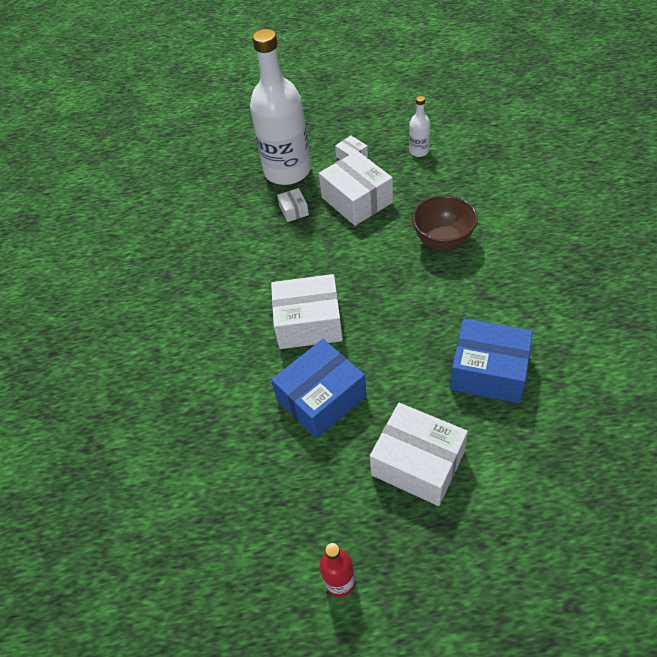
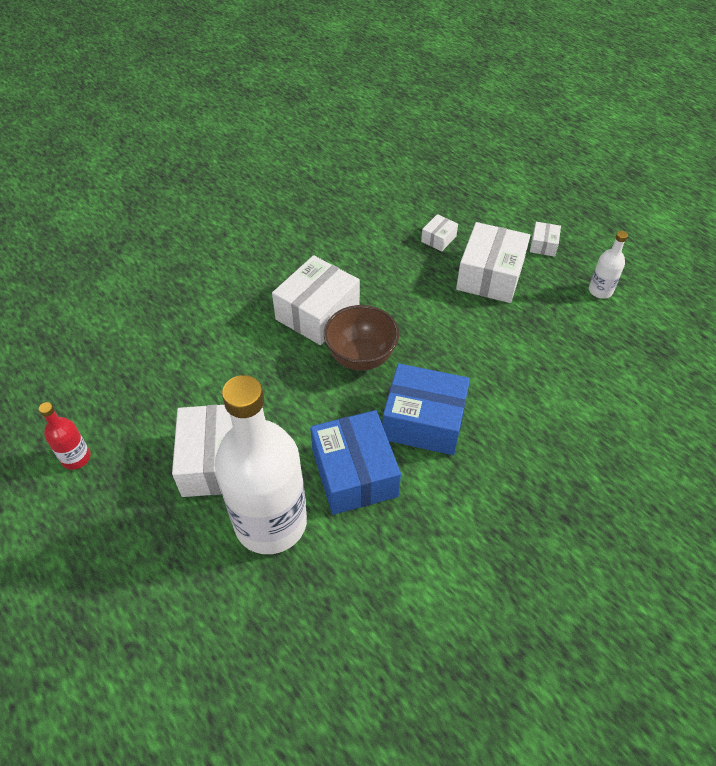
camera: 50 degrees right, 0 degrees up
(287, 171) = (483, 210): white bottle -> white bottle (271, 522)
(308, 323) = (317, 313): white box -> white box turned 75 degrees clockwise
(321, 398) = (243, 361): blue box -> blue box (423, 421)
(443, 241) = (493, 364): brown bowl -> brown bowl (361, 357)

